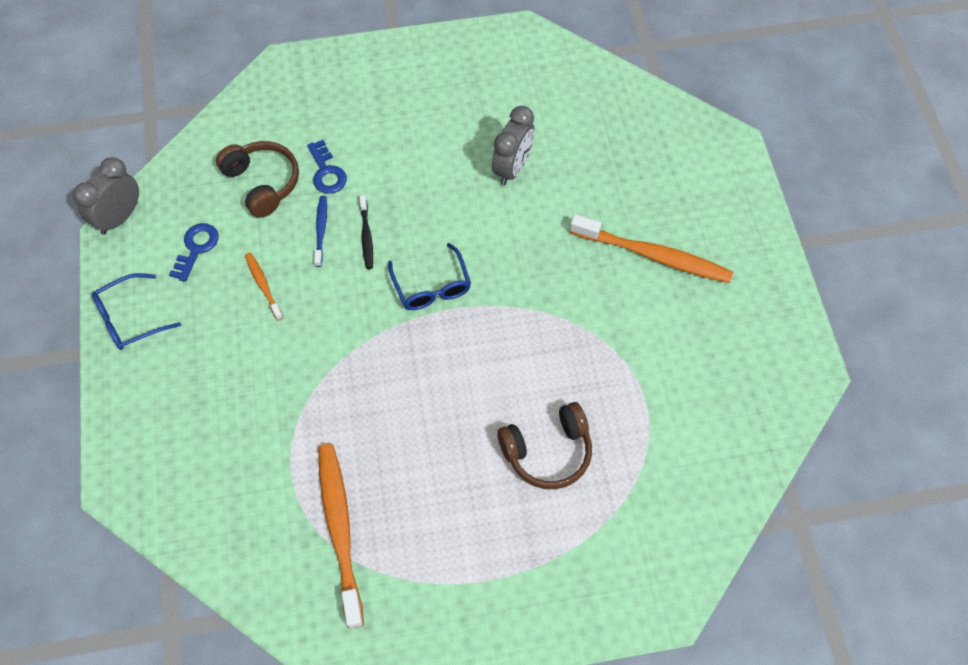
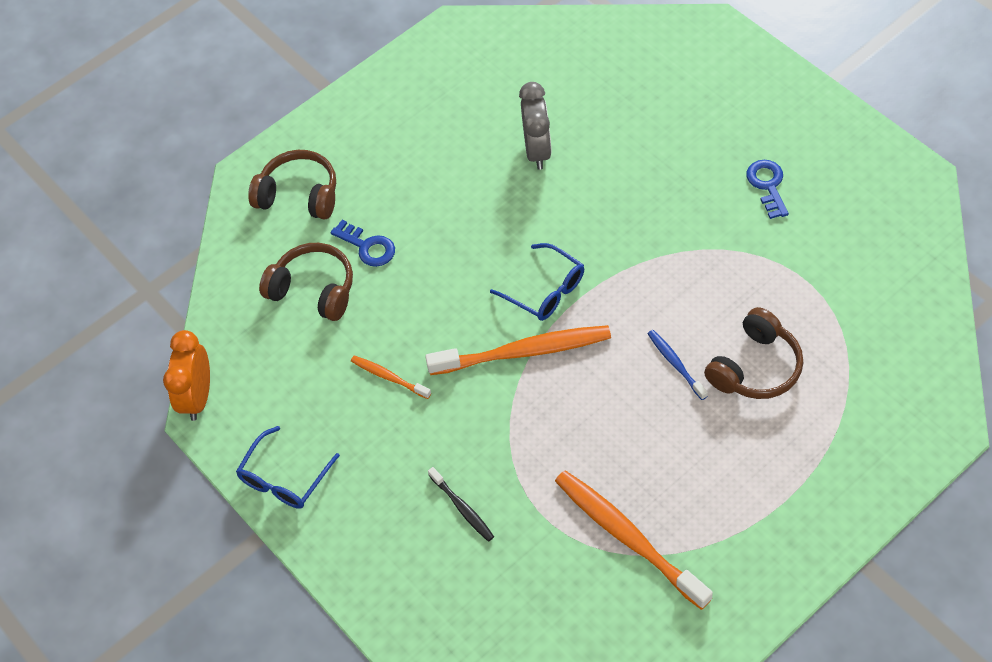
camera: 25 degrees left, 5 degrees down
(119, 218) = (198, 397): grey clock -> orange clock
(196, 248) = (297, 381): blue key -> blue key (767, 185)
(309, 102) = (299, 195): none -> brown headphones
(321, 230) = (404, 299): blue toothbrush -> blue toothbrush (675, 364)
(366, 236) = (451, 281): black toothbrush -> black toothbrush (462, 508)
(653, 255) = (719, 156): orange toothbrush -> orange toothbrush (524, 352)

